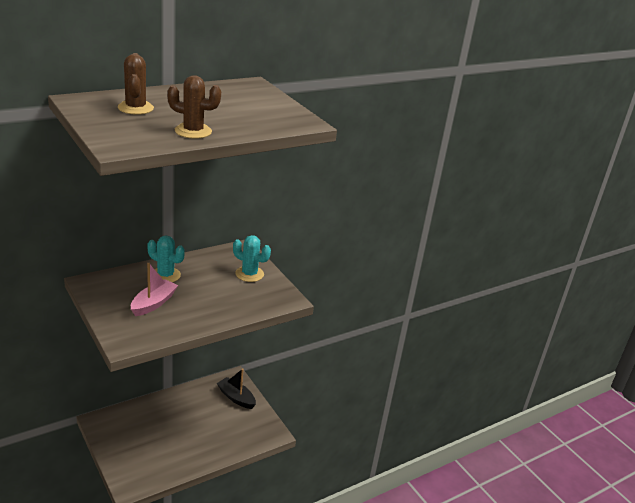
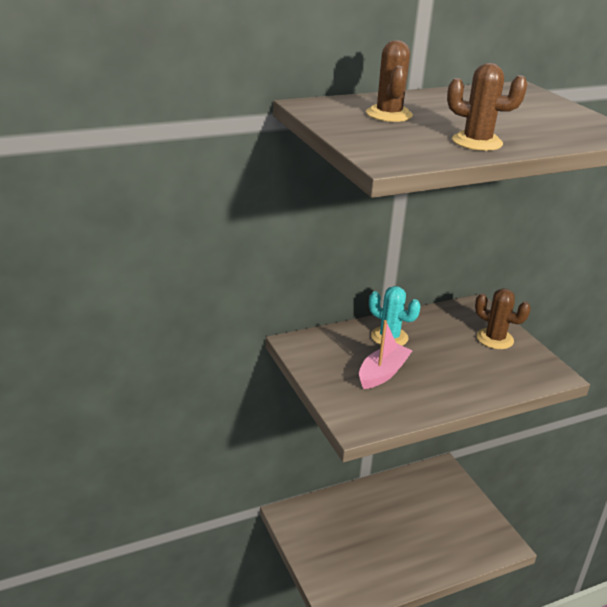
camera: 10 degrees right, 0 degrees up
(236, 398) = (451, 494): black boat -> none
(249, 274) = (495, 339): turquoise cactus -> brown cactus

